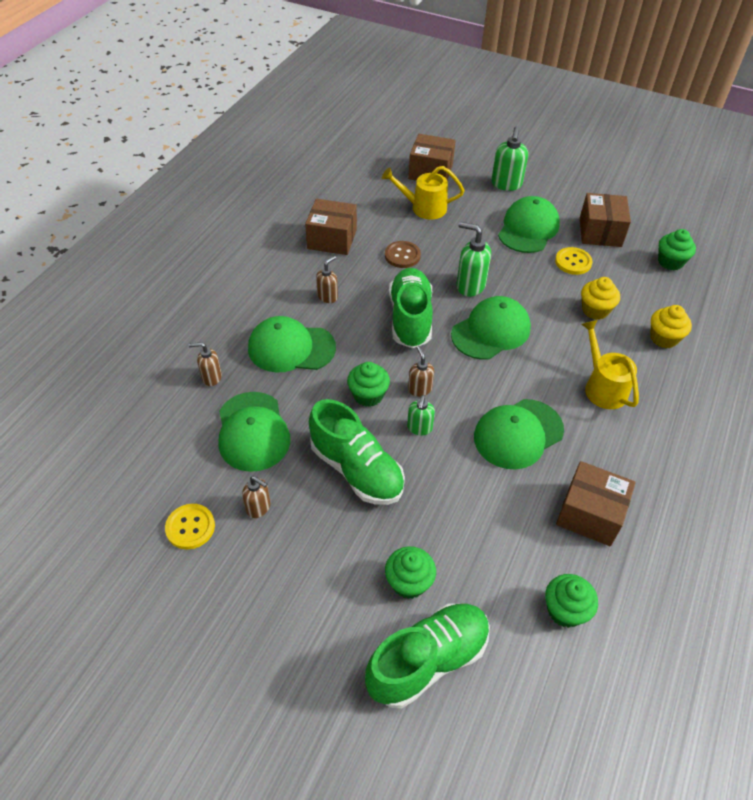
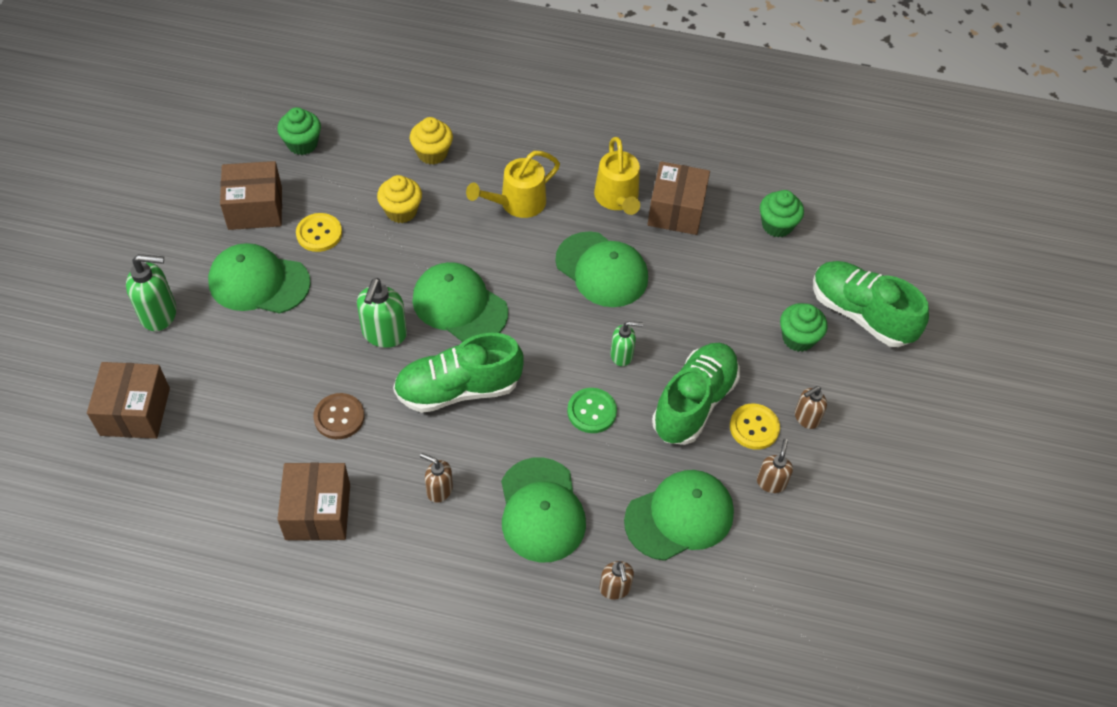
camera: 105 degrees left, 5 degrees up
(190, 527) = (818, 540): yellow button -> yellow button (754, 427)
(368, 395) = (591, 411): green cupcake -> green button
(419, 389) = (568, 363): brown soap dispenser -> brown soap dispenser (806, 418)
(423, 208) = (228, 408): yellow watering can -> yellow watering can (617, 199)

